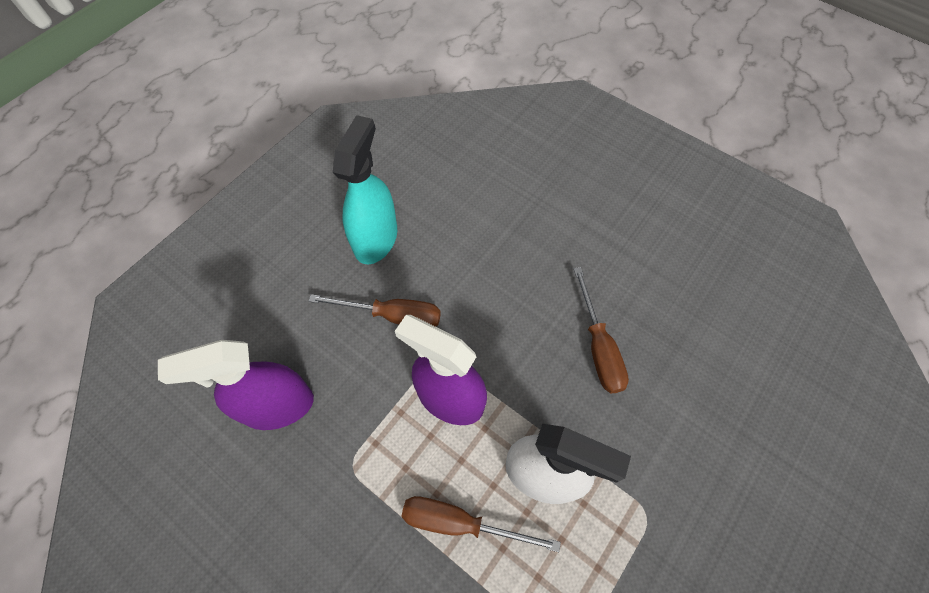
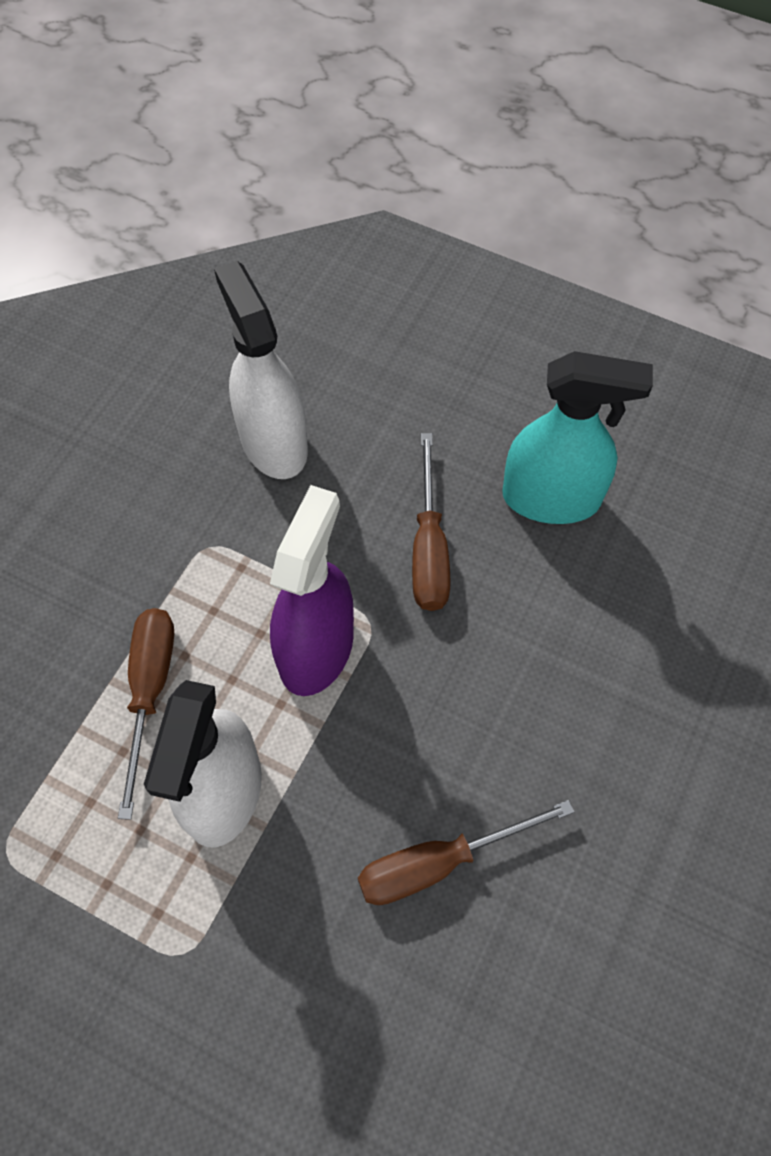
camera: 80 degrees right, 0 degrees up
(277, 406) = (273, 442): purple spray bottle -> white spray bottle

